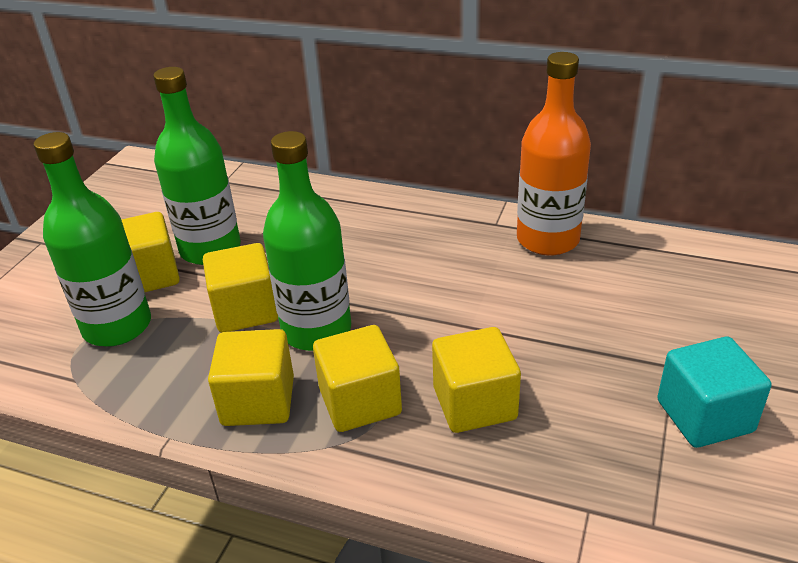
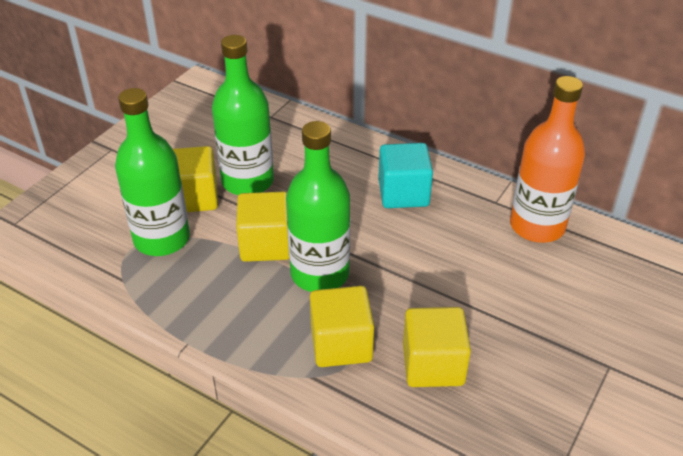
camera: 10 degrees right, 5 degrees up
(258, 401) = (261, 327): yellow cube -> none
(704, 416) = (621, 415): turquoise cube -> turquoise cube (403, 193)

